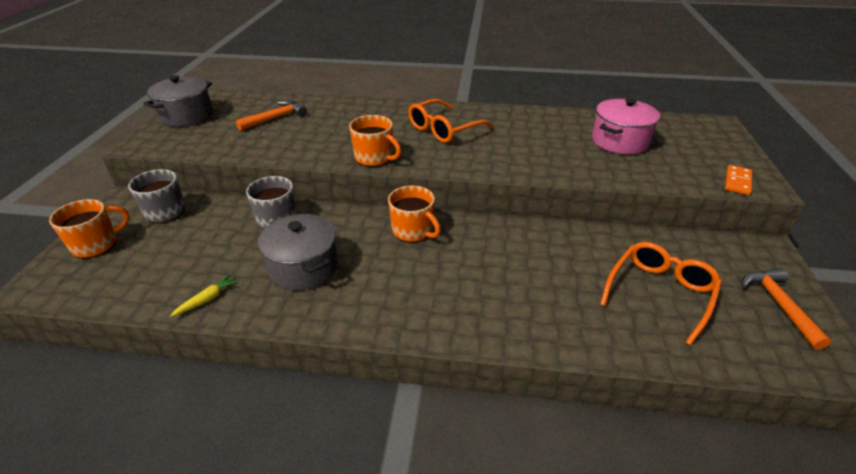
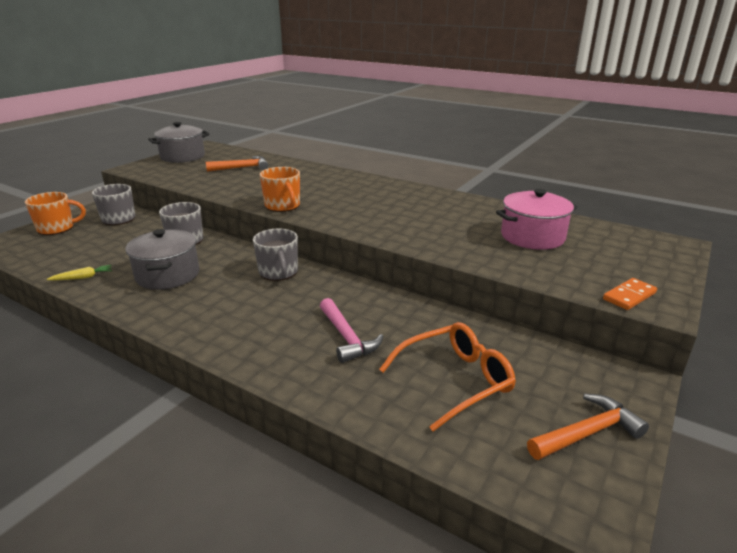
camera: 25 degrees right, 10 degrees down
(413, 231) = (278, 272): orange mug -> grey mug
(444, 129) = (367, 197): orange glasses -> none
(542, 281) = (346, 337): none -> pink hammer
(779, 305) = (587, 433): orange hammer -> orange hammer turned 45 degrees clockwise

